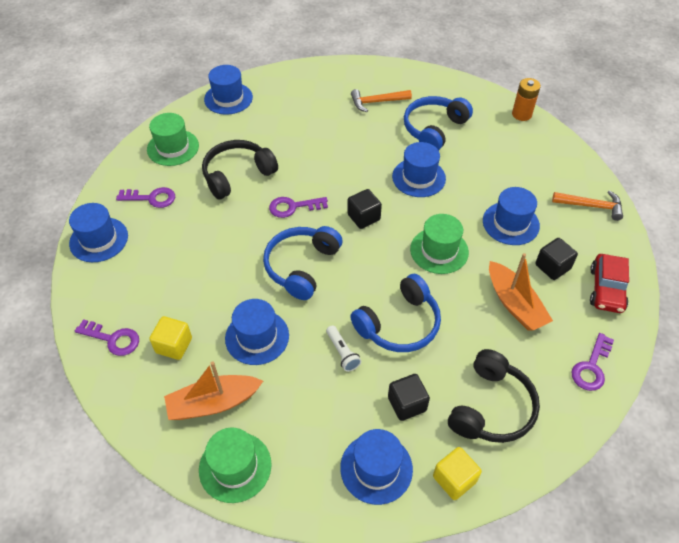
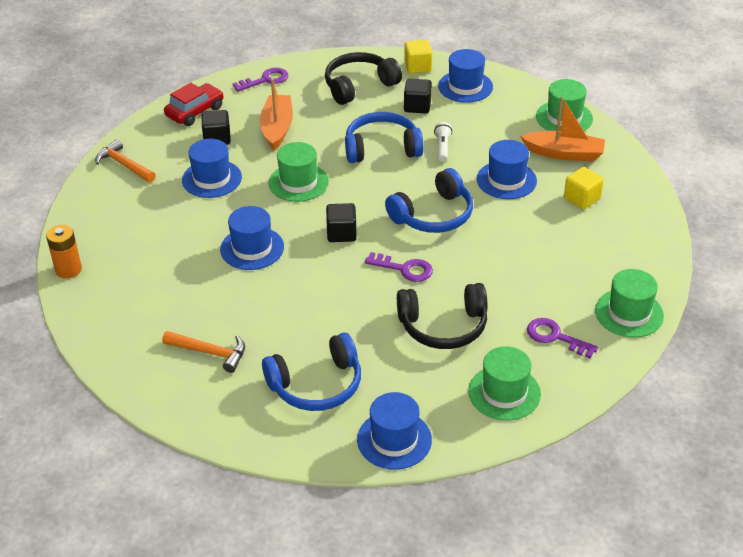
camera: 150 degrees left, 10 degrees down
(99, 239) = (629, 313): blue hat -> green hat
(113, 339) = (635, 221): purple key -> none
(434, 129) = (181, 292): blue headphones -> blue headphones (316, 385)

